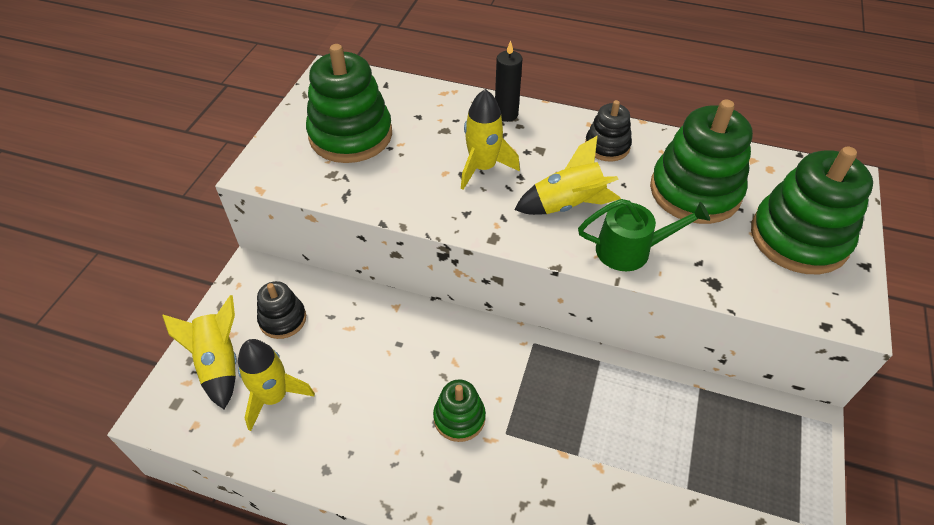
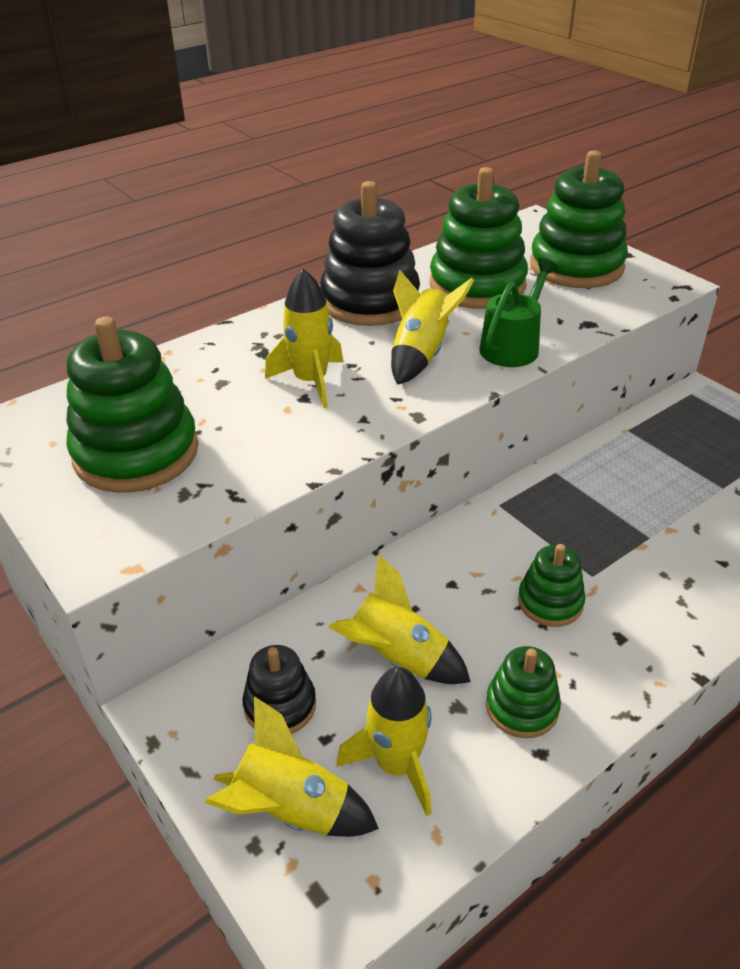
camera: 55 degrees left, 10 degrees down
(352, 356) = (397, 658): none -> yellow rocket
(355, 442) = (522, 707): none -> green stacking toy
(506, 114) = (250, 335): black candle -> none
(607, 146) = (370, 301): black stacking toy -> black stacking toy, size x1.87

